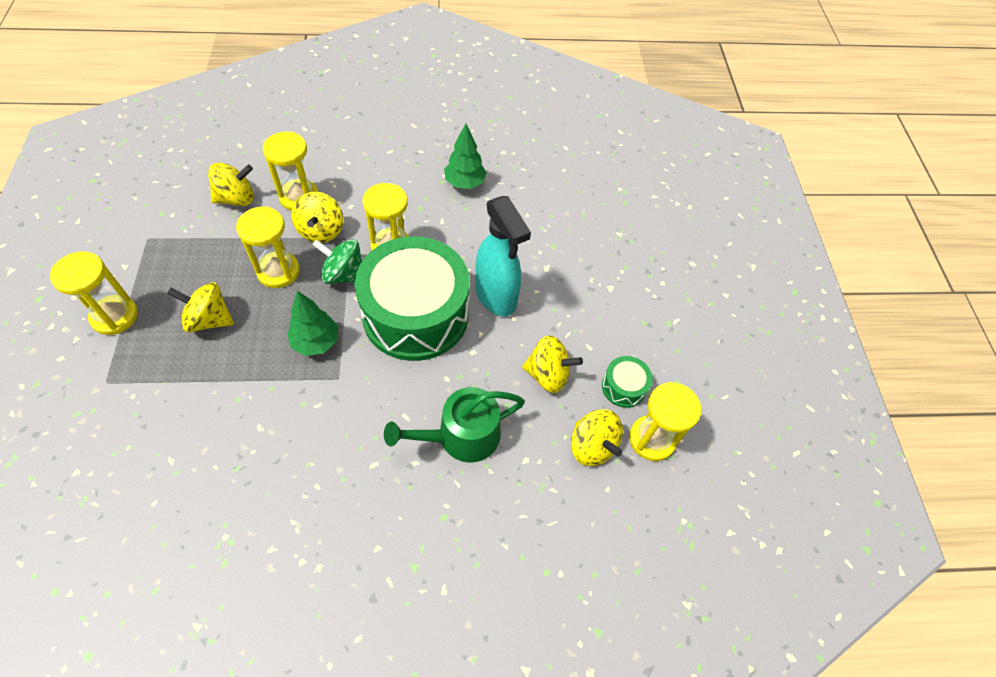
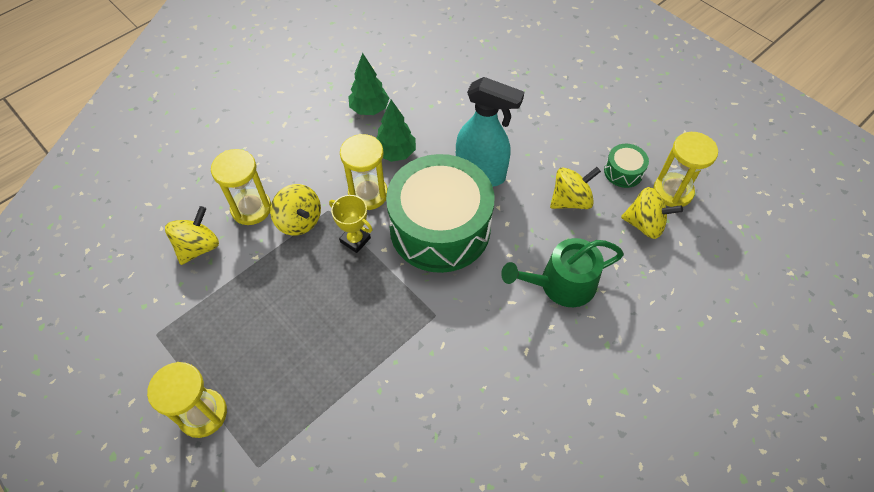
camera: 35 degrees left, 0 degrees up
(209, 319) = (287, 353): yellow spinning top -> none
(278, 271) = (301, 276): yellow hourglass -> none
(316, 342) = (391, 303): green tree -> green tree (395, 153)
(344, 275) = (355, 240): green spinning top -> yellow trophy
(461, 436) = (561, 284): green watering can -> green watering can turned 45 degrees clockwise

